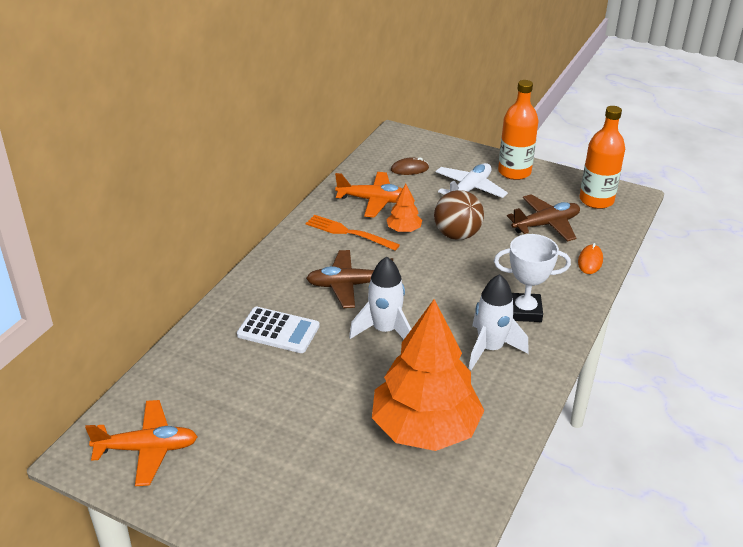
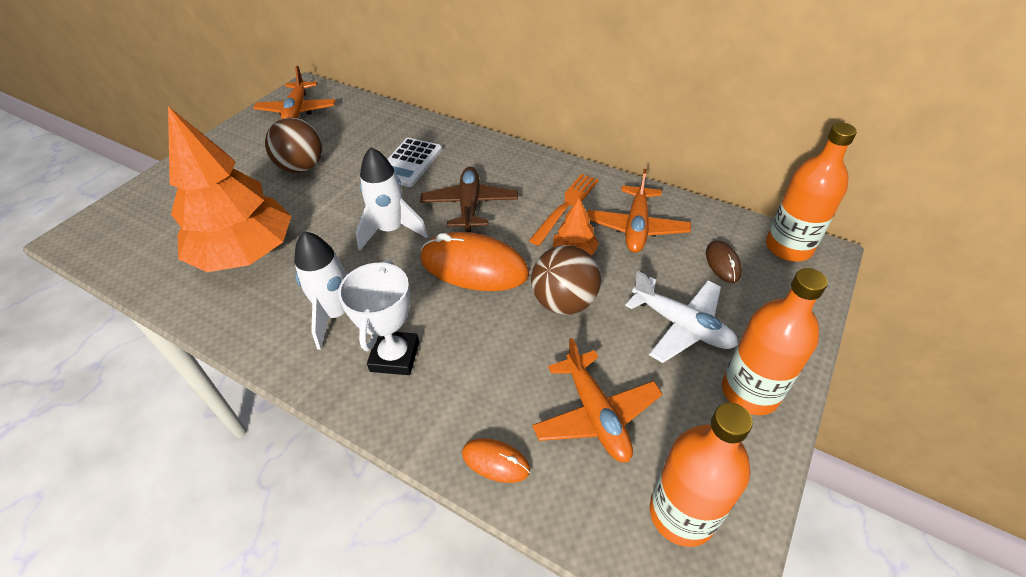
camera: 95 degrees right, 10 degrees up
(279, 416) = (302, 167): none -> brown ball
(391, 143) = (788, 247): none -> orange bottle
(426, 278) = (474, 267): none -> orange mouse
(546, 224) = (596, 414): brown plane -> orange plane

